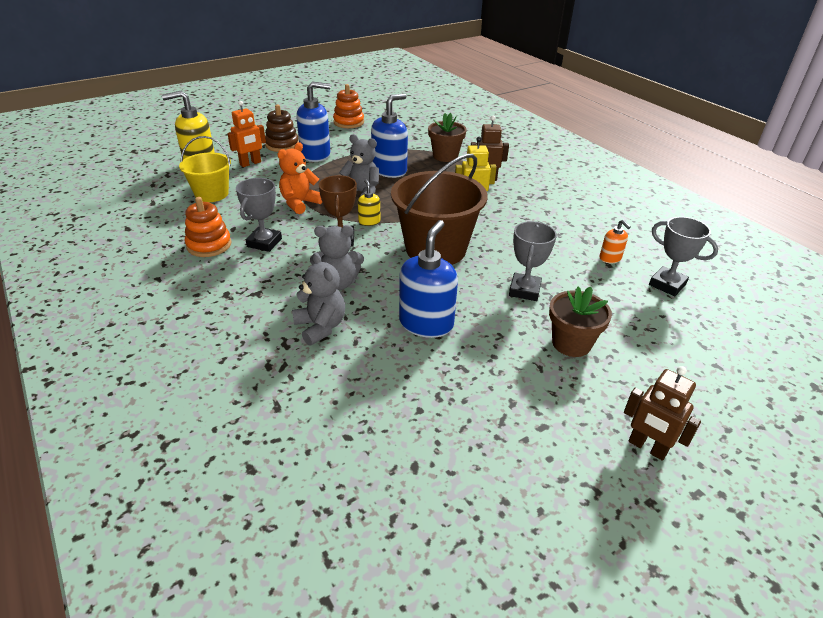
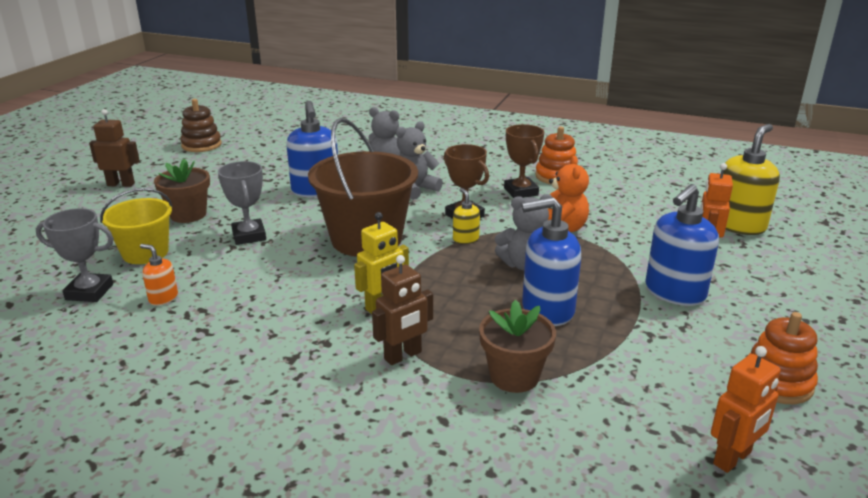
camera: 145 degrees right, 10 degrees down
(211, 194) = (652, 206): yellow bucket -> yellow bucket (145, 253)
(264, 242) = (521, 192): grey trophy -> brown trophy
(282, 145) = (743, 288): brown stacking toy -> brown stacking toy (201, 145)
(369, 222) = (465, 239): yellow soap dispenser -> yellow soap dispenser turned 150 degrees counterclockwise
(389, 170) = (547, 310): blue soap dispenser -> blue soap dispenser turned 75 degrees clockwise
(406, 117) = (732, 458): none -> orange robot

